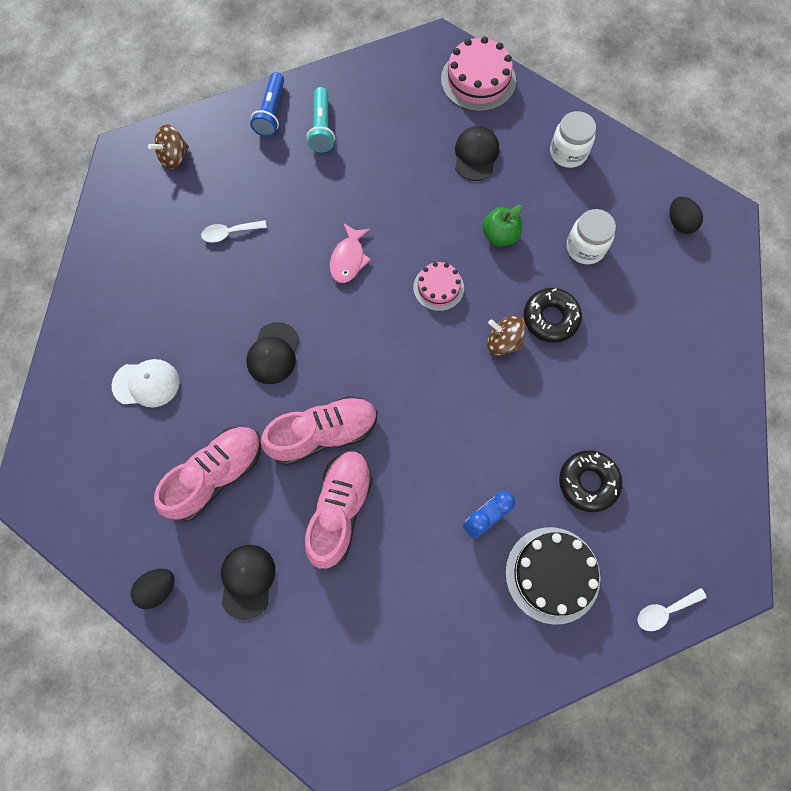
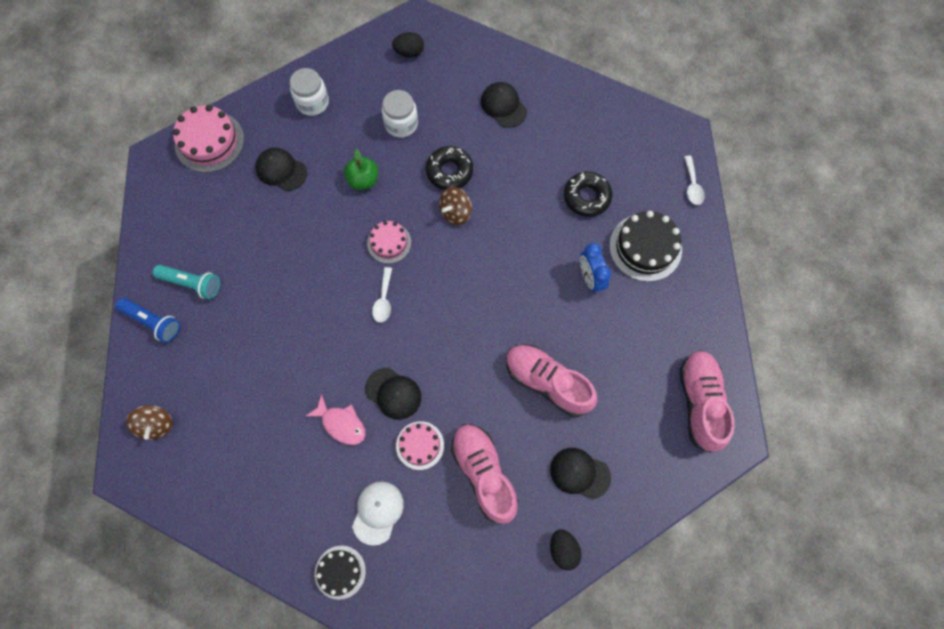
camera: 70 degrees left, 0 degrees up
(79, 370) = (340, 572): none -> black cake
(227, 399) = (420, 445): none -> pink cake
(229, 233) = (261, 397): white spoon -> white spoon (383, 300)
(323, 434) = (480, 375): pink shoe -> pink shoe (700, 402)
(348, 259) = (332, 304): pink fish -> pink fish (341, 424)
(663, 347) = (503, 106): none -> black cap

